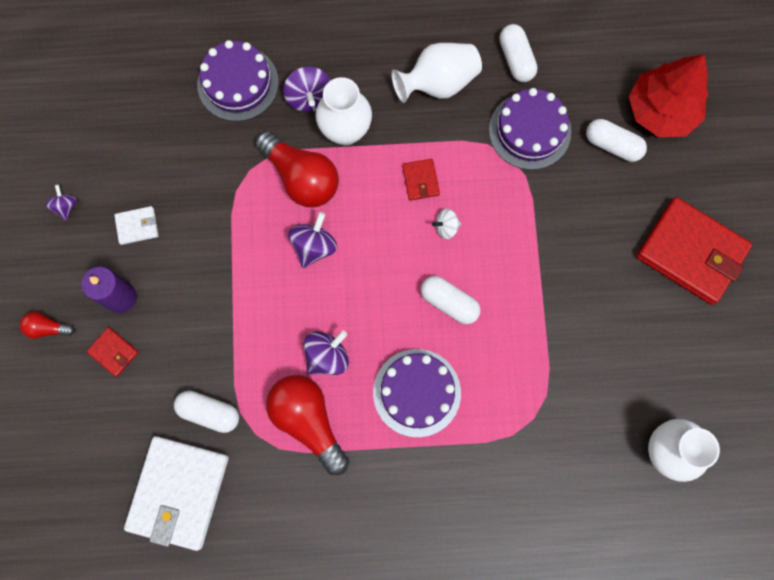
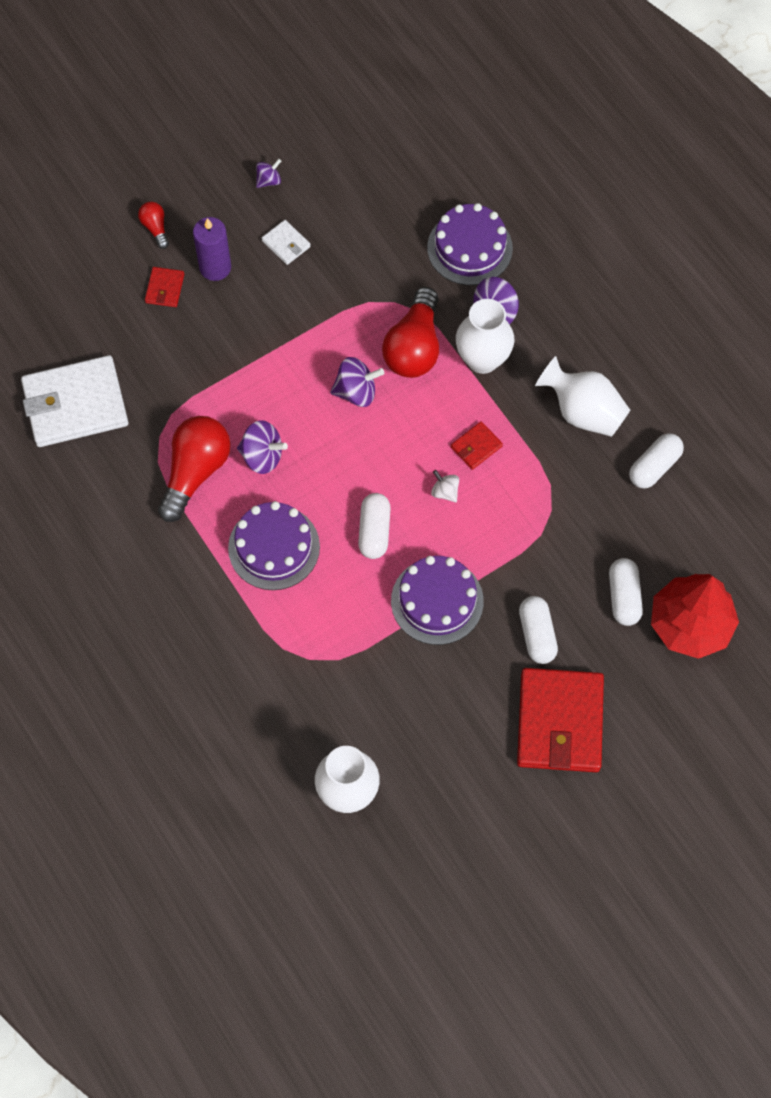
camera: 60 degrees right, 10 degrees down
(209, 412) = (157, 390): white capsule -> white capsule (537, 634)
(529, 131) = (588, 515): purple cake -> purple cake (437, 601)

